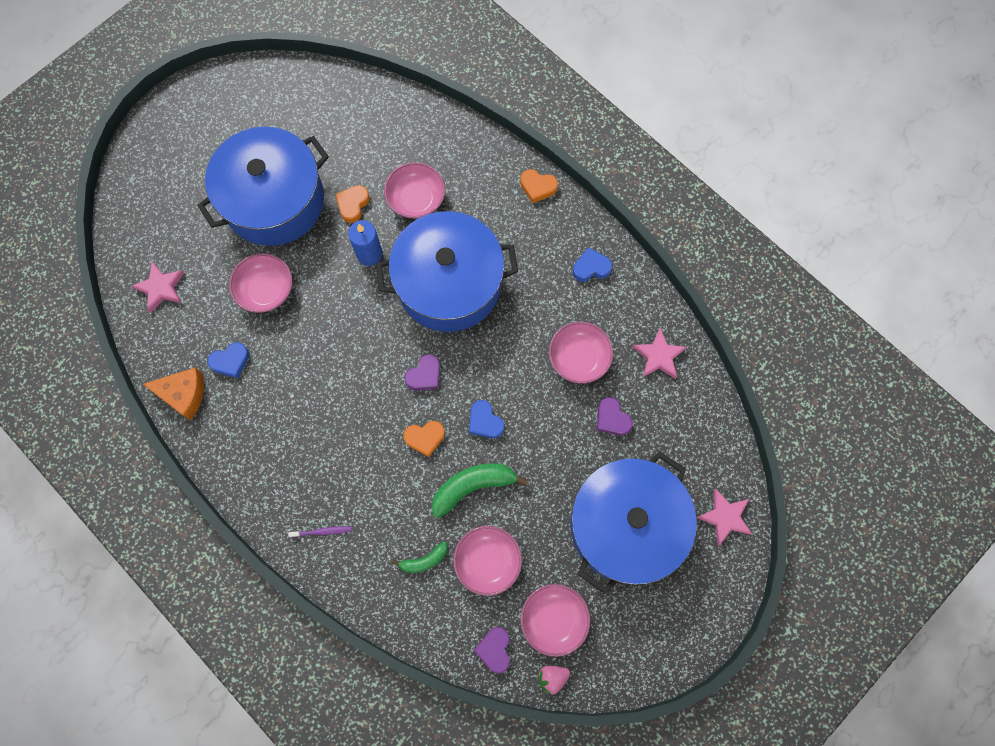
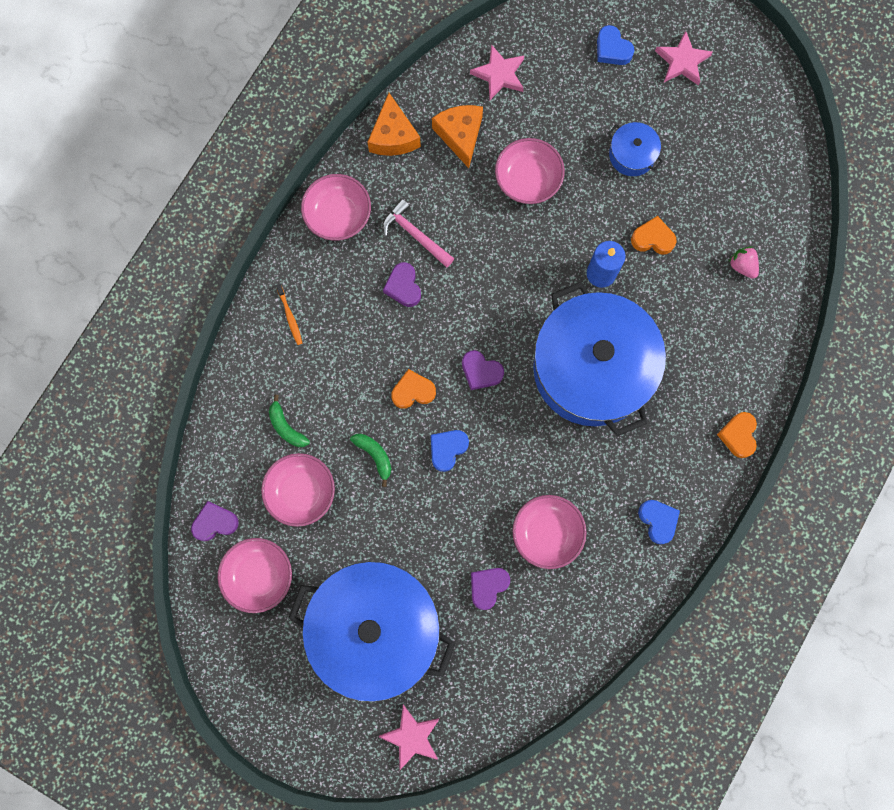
camera: 75 degrees right, 5 degrees up
(204, 336) = (460, 135): none -> orange cheese
(231, 361) = (440, 170): blue heart -> blue heart (612, 49)
(274, 200) = (632, 155): blue pot -> blue pot, size x0.41
(283, 399) = (415, 235): none -> pink hammer
(322, 531) = (290, 316): purple toothbrush -> orange toothbrush
(327, 422) = (403, 287): none -> purple heart
(416, 199) = (680, 305): pink bowl -> pink bowl (338, 215)
(425, 438) = (413, 391): orange heart -> orange heart turned 105 degrees clockwise
(473, 486) = (375, 455): green banana -> green banana, size x0.57
(552, 677) = (201, 588): pink strawberry -> pink strawberry (742, 266)
(658, 356) = (575, 622): pink star -> pink star (682, 61)

